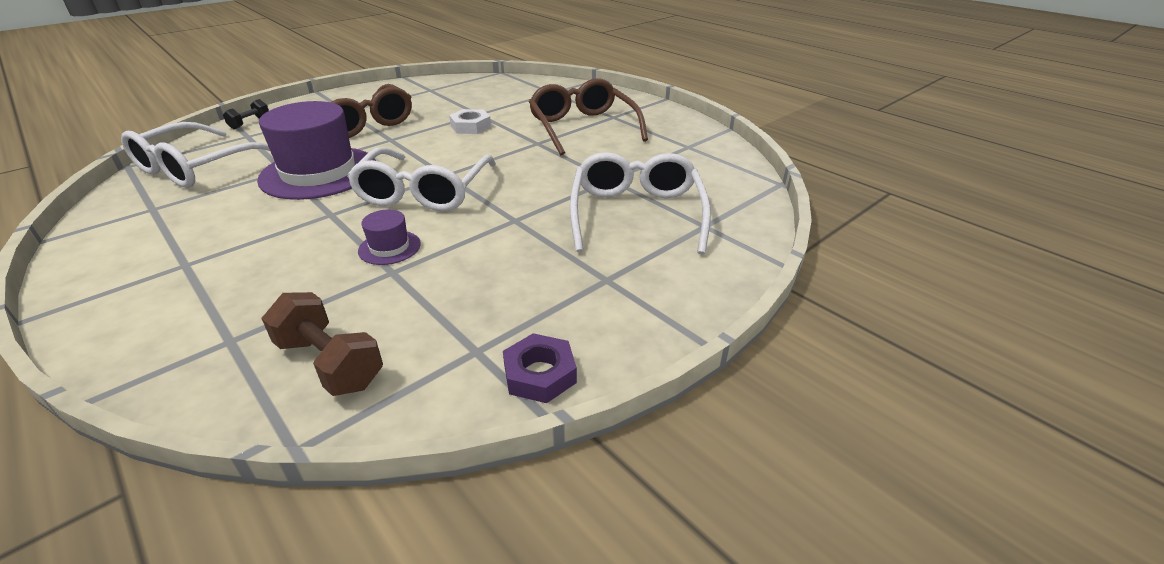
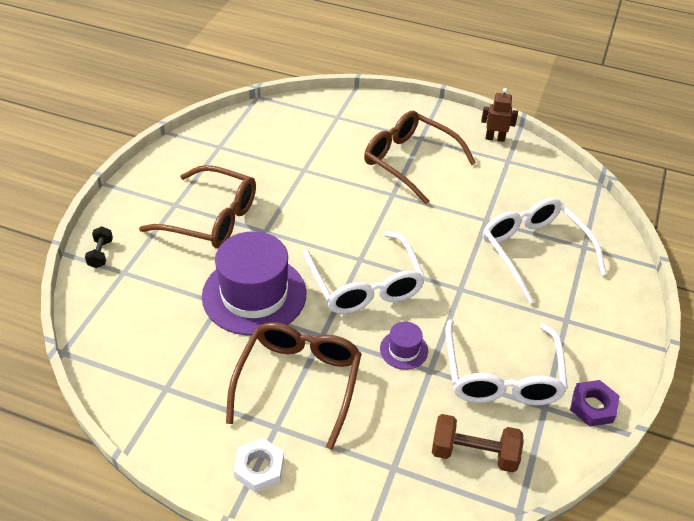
camera: 30 degrees left, 10 degrees up
(197, 168) = (135, 329): white glasses -> white glasses (502, 376)
(258, 239) = (298, 382): none -> brown glasses
(470, 126) = (316, 190): white nut -> white nut (259, 468)
(691, 130) = (495, 138): none -> brown robot

